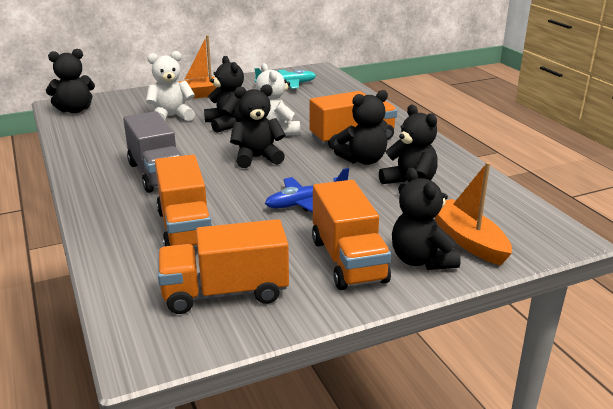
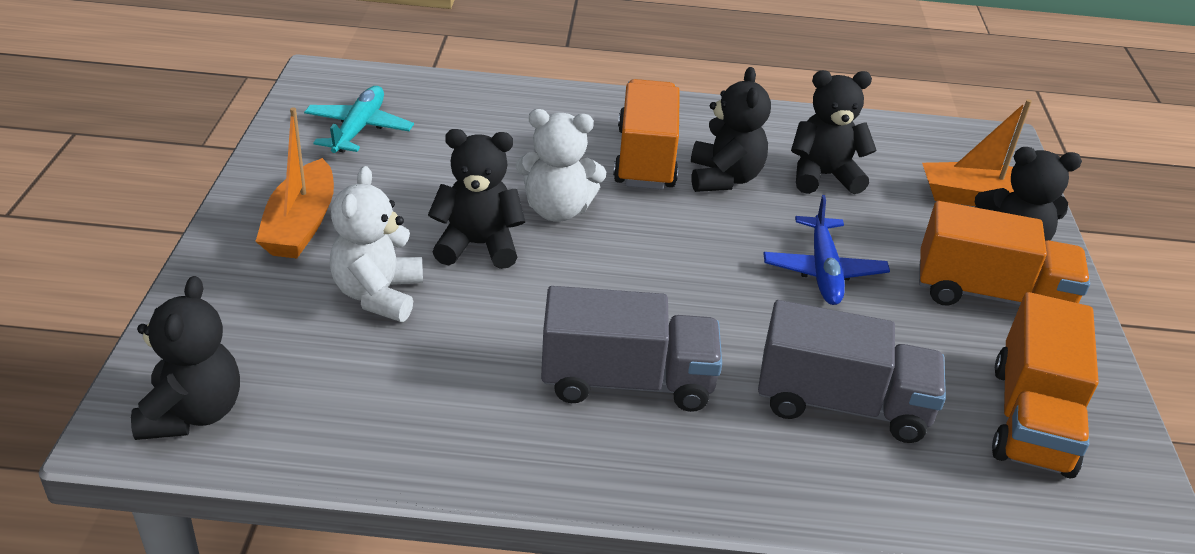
camera: 65 degrees left, 10 degrees up
(185, 229) = (841, 404): orange truck -> grey truck
(257, 158) = (645, 262): black teddy bear -> none

